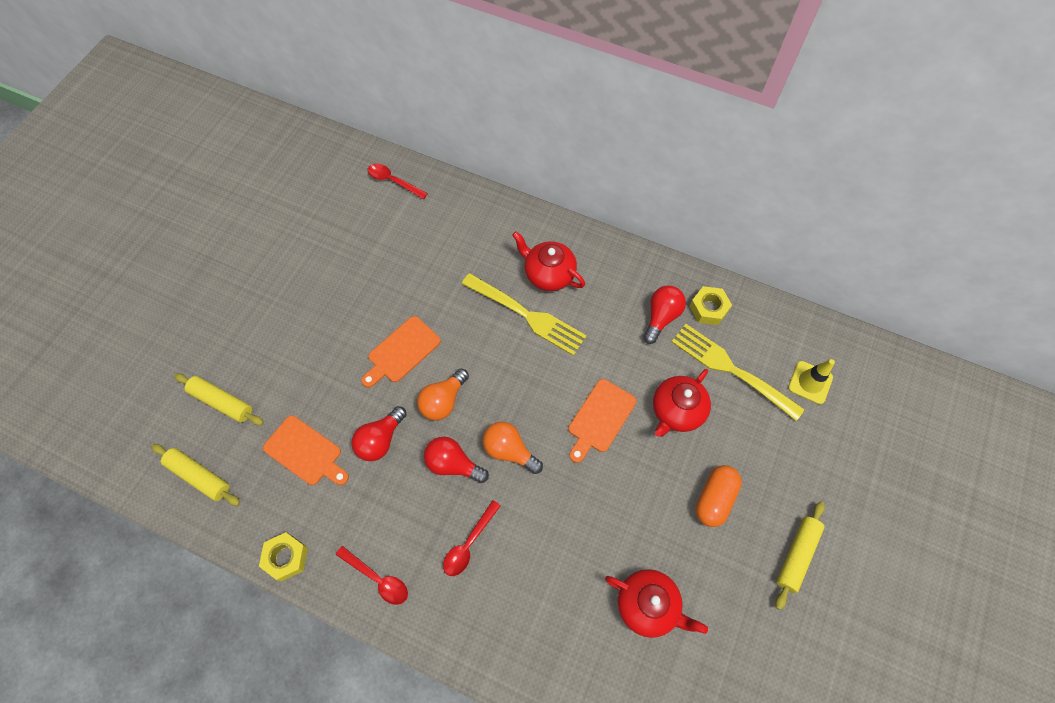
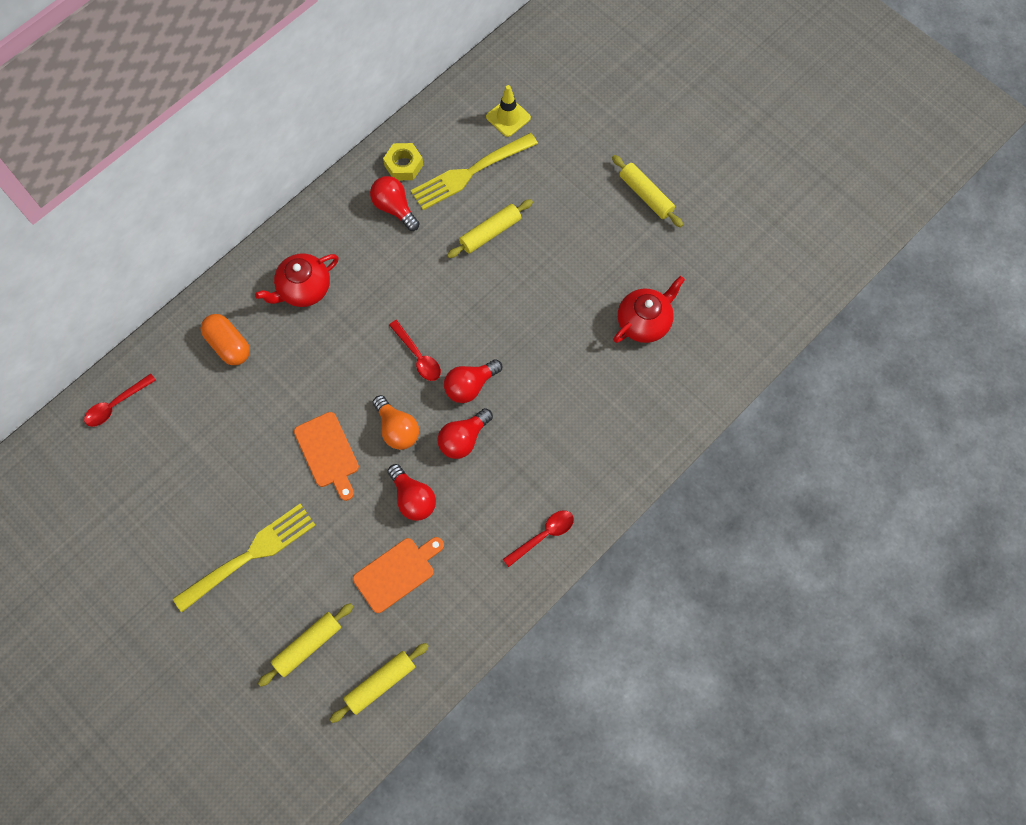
camera: 70 degrees left, 5 degrees up
(286, 557) = (494, 614): yellow nut -> none
(468, 544) = (542, 448): red spoon -> red spoon (418, 356)
(509, 451) = (470, 386): orange light bulb -> red light bulb
(526, 315) = (339, 325): yellow fork -> yellow fork (249, 556)
(600, 418) = (471, 298): orange cutting board -> none
(676, 411) = (490, 233): red teapot -> yellow rolling pin
(714, 499) = (578, 236): orange capsule -> orange capsule (228, 345)

